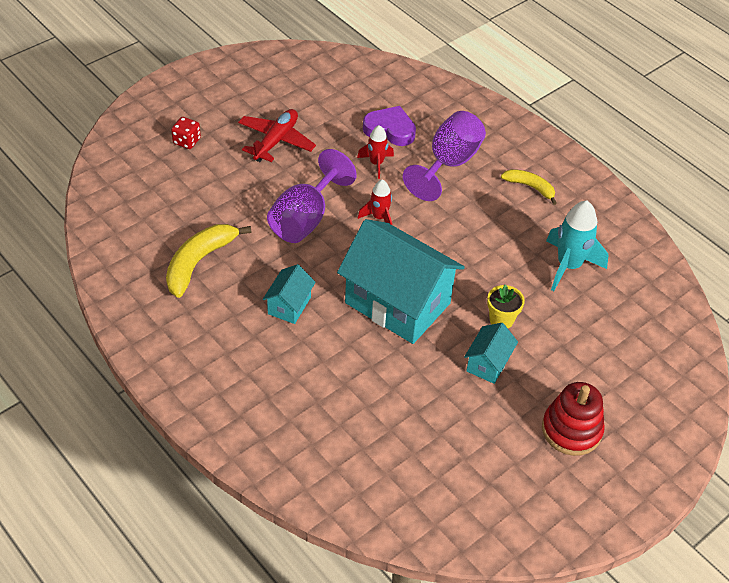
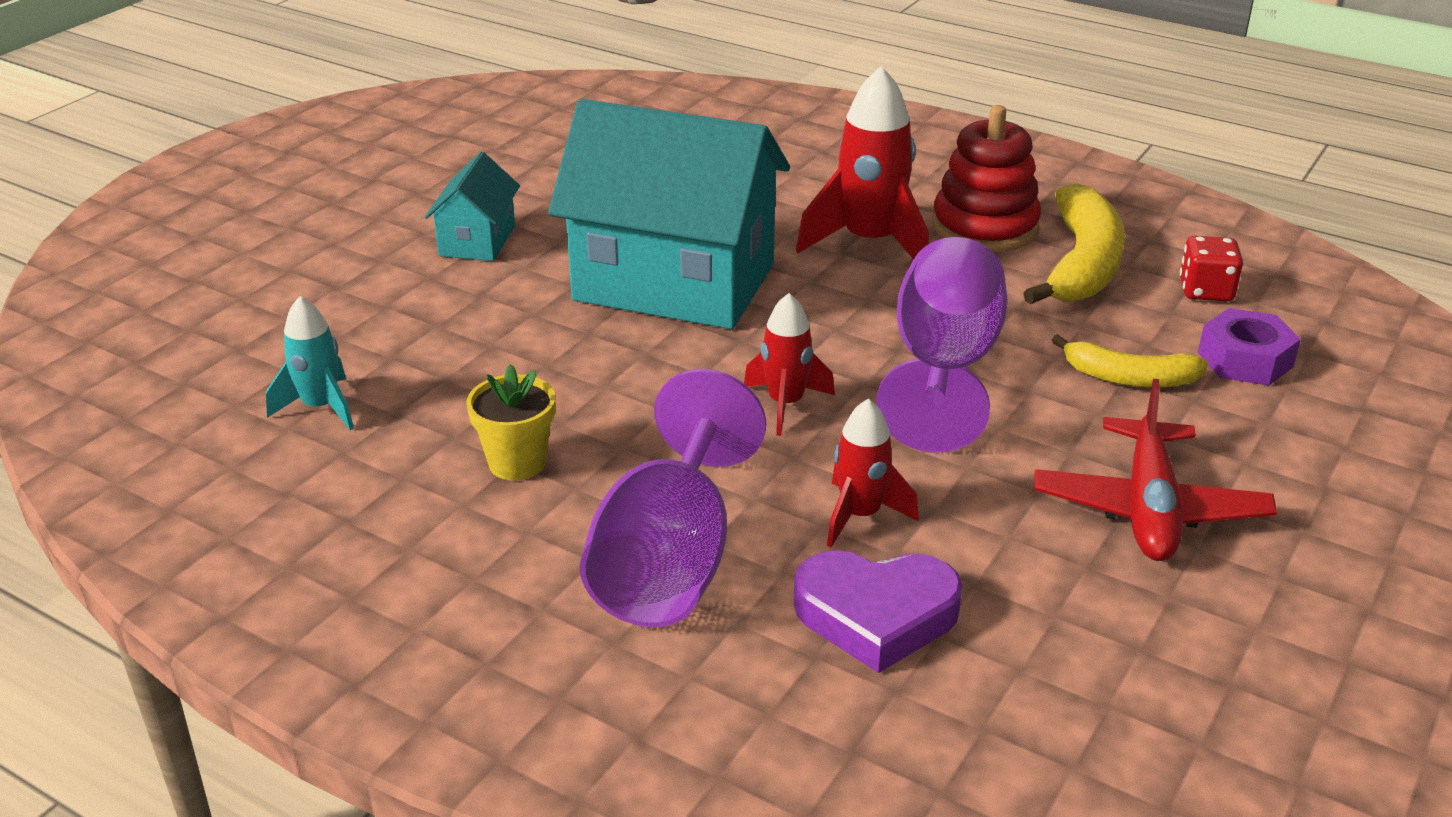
camera: 165 degrees right, 15 degrees down
(180, 190) = (1245, 360): none -> purple nut
(187, 141) = (1350, 456): red dice -> red dice (1206, 291)
(289, 305) = (870, 243): turquoise house -> red rocket
(501, 320) = (463, 297): yellow flower pot -> yellow flower pot (517, 462)
(530, 187) = (427, 554): yellow banana -> yellow banana (1129, 378)
(568, 266) = (321, 408): turquoise rocket -> turquoise rocket, size x0.59
(571, 430) = (322, 198): red stacking toy -> red stacking toy (985, 227)

